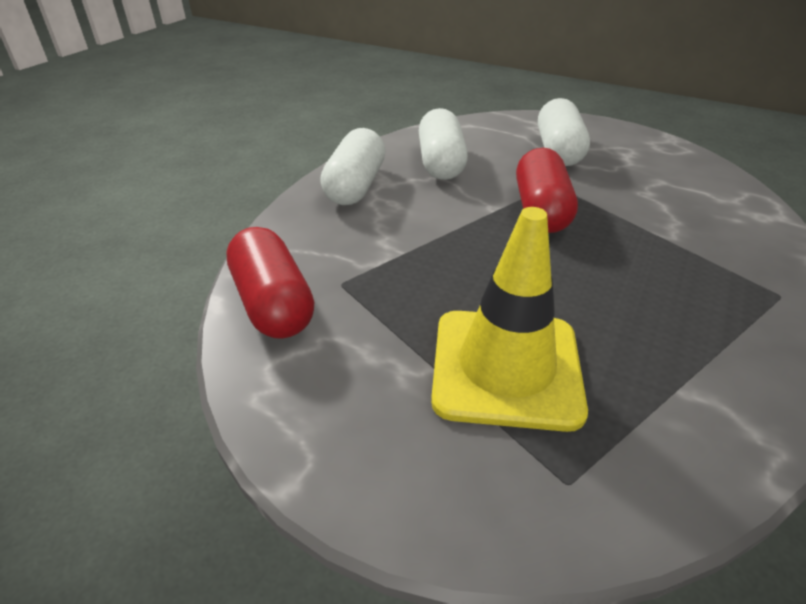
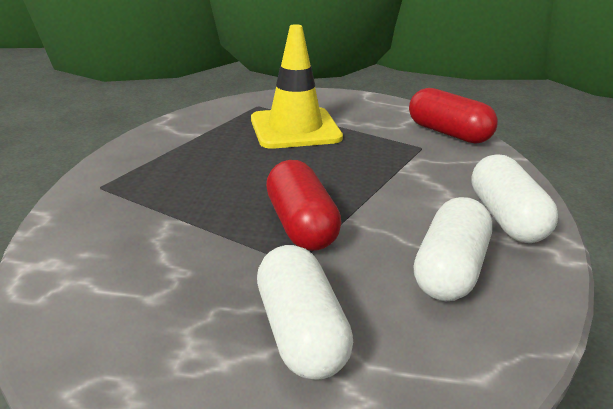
camera: 160 degrees right, 10 degrees down
(441, 163) = (450, 270): white capsule -> white capsule turned 45 degrees clockwise

